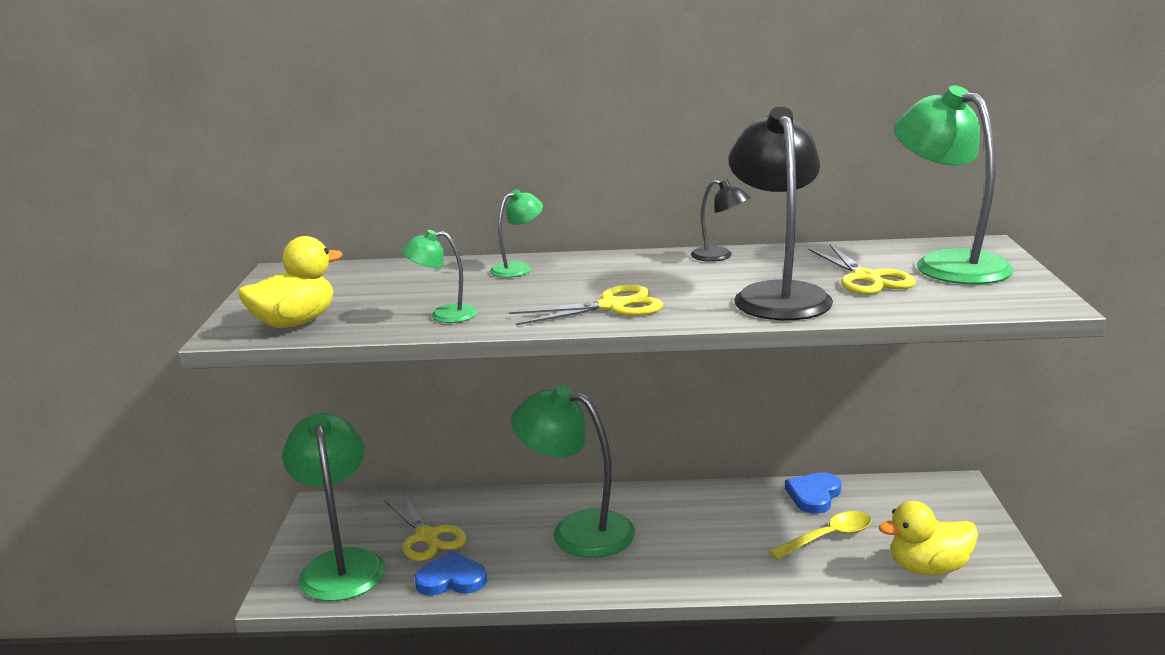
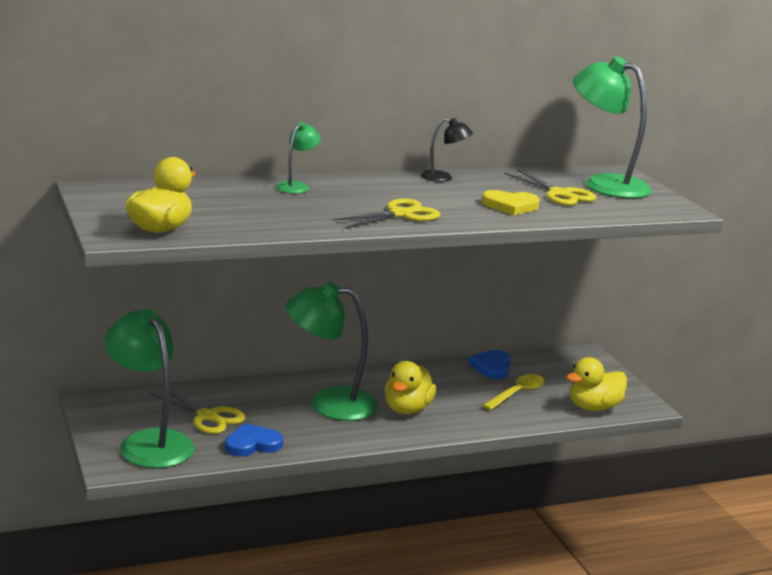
camera: 25 degrees left, 0 degrees up
(444, 315) = (278, 222): green lamp -> none
(668, 548) = (407, 409): none -> yellow duck
(778, 295) = (510, 206): black lamp -> yellow heart

